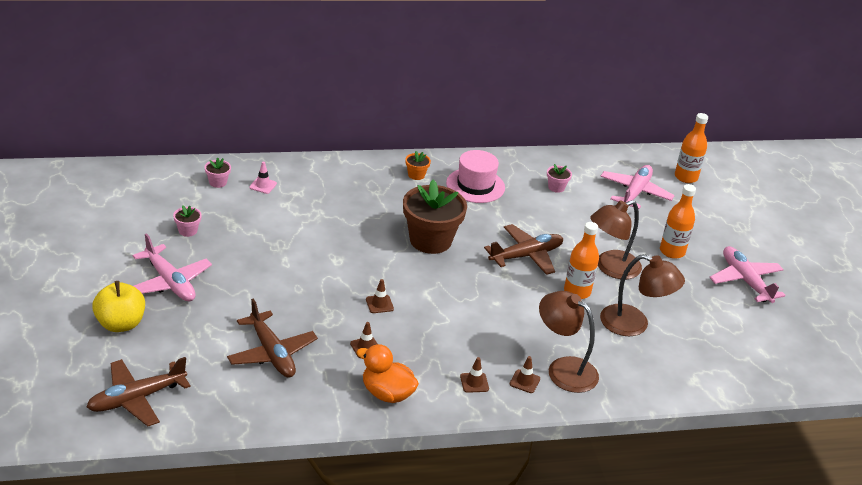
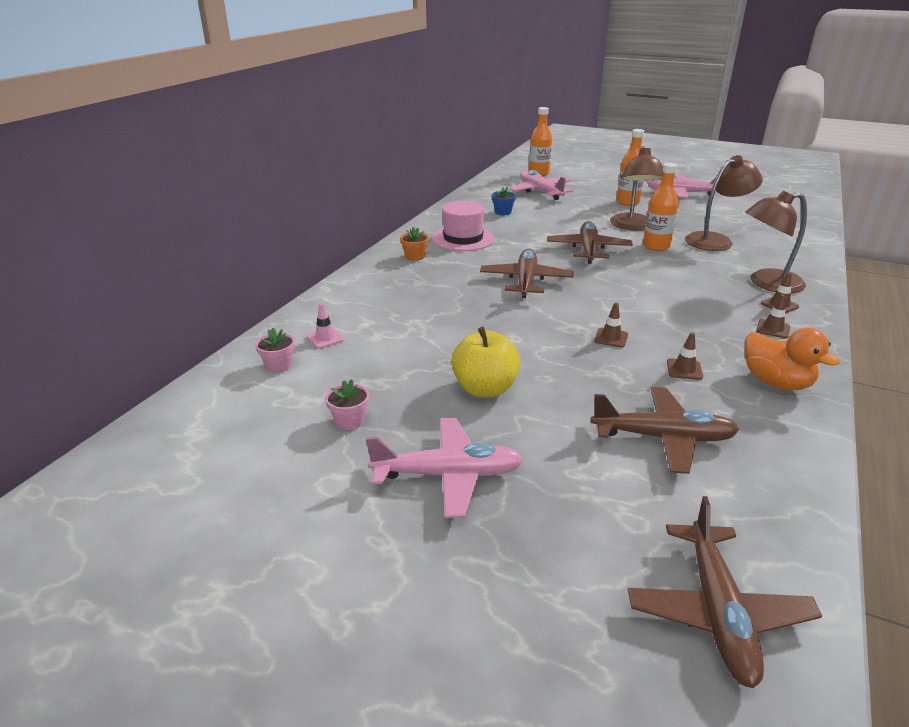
camera: 50 degrees left, 5 degrees down
(120, 324) = (510, 563): yellow apple -> yellow apple (485, 389)
(387, 393) = (776, 382): orange duck -> orange duck turned 105 degrees counterclockwise
(430, 240) = (526, 281): brown flower pot -> brown plane
(556, 187) = (503, 212): pink flower pot -> blue flower pot

